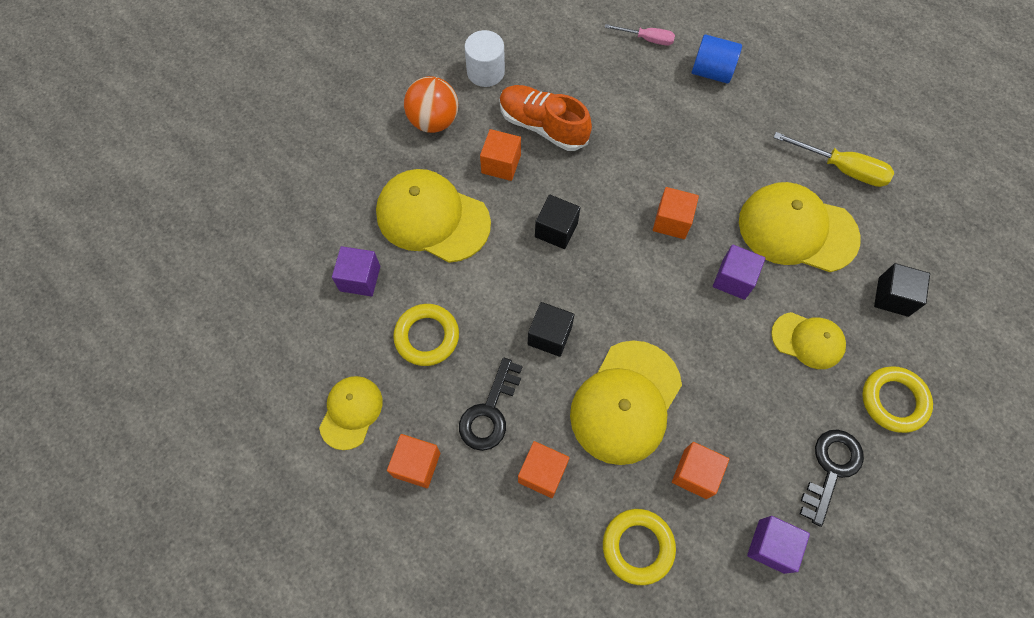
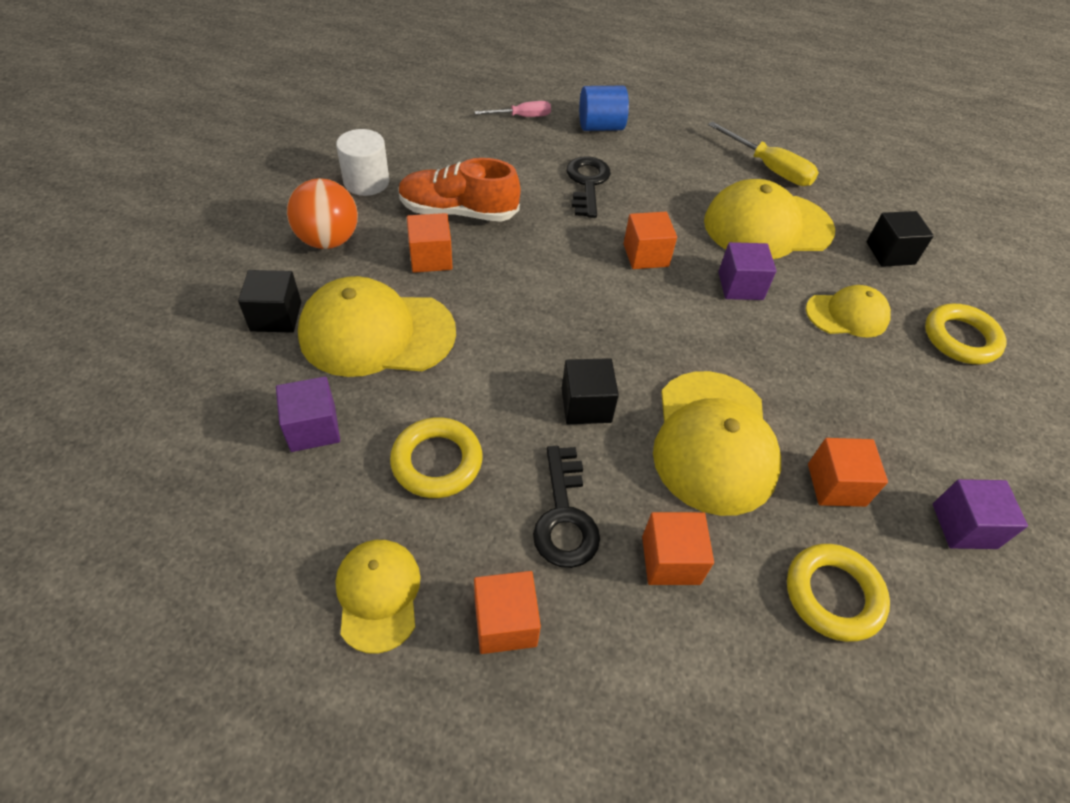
camera: 30 degrees left, 15 degrees down
(556, 230) = (530, 300): black cube -> black cube (276, 316)
(831, 469) = (957, 422): black key -> black key (587, 183)
(842, 168) = (769, 168): yellow screwdriver -> yellow screwdriver turned 45 degrees clockwise

